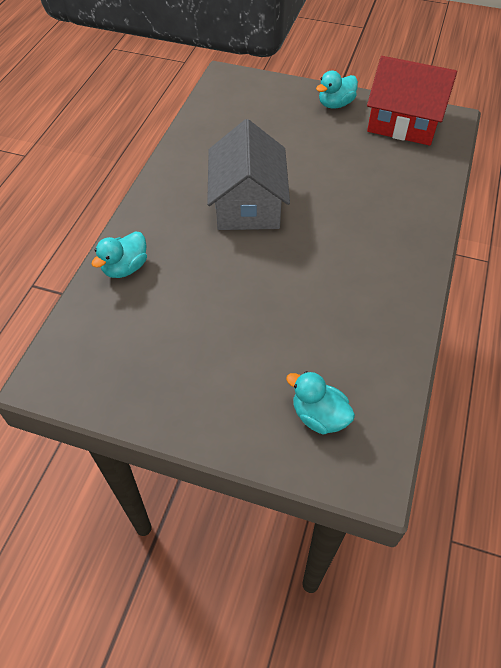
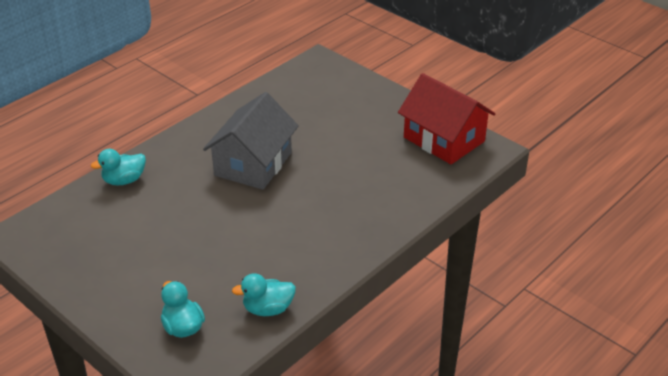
camera: 25 degrees right, 15 degrees down
(335, 104) = (395, 107): turquoise duck -> turquoise duck (268, 309)

